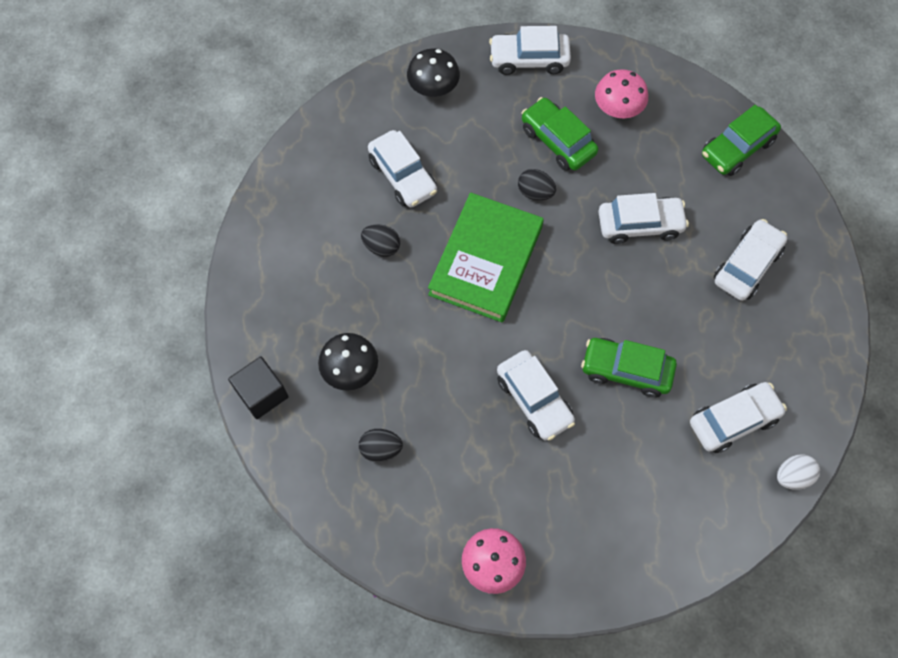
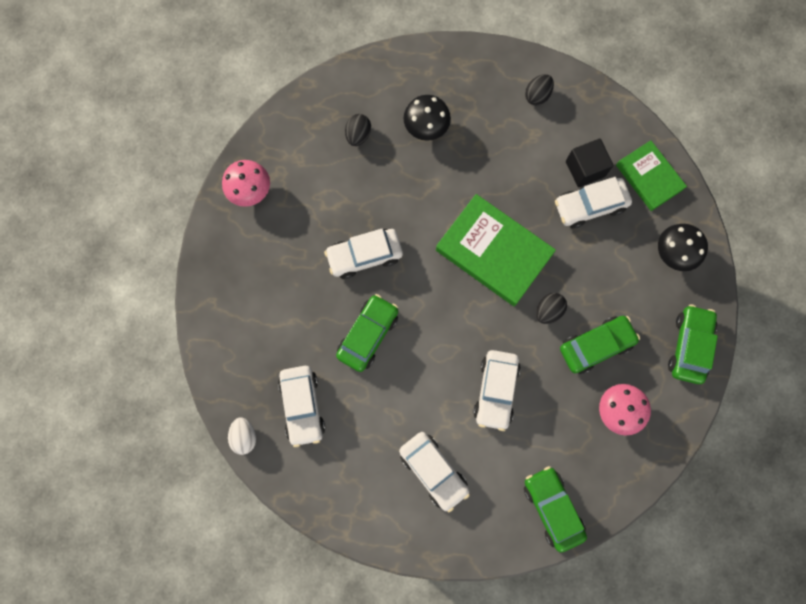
camera: 105 degrees right, 10 degrees up
(262, 394) = (425, 62): black cube -> black cube (585, 169)
(353, 125) = (649, 177): none -> green book
(381, 247) = (527, 174): black egg -> black egg (537, 95)
(529, 59) = (689, 346): white car -> green car

